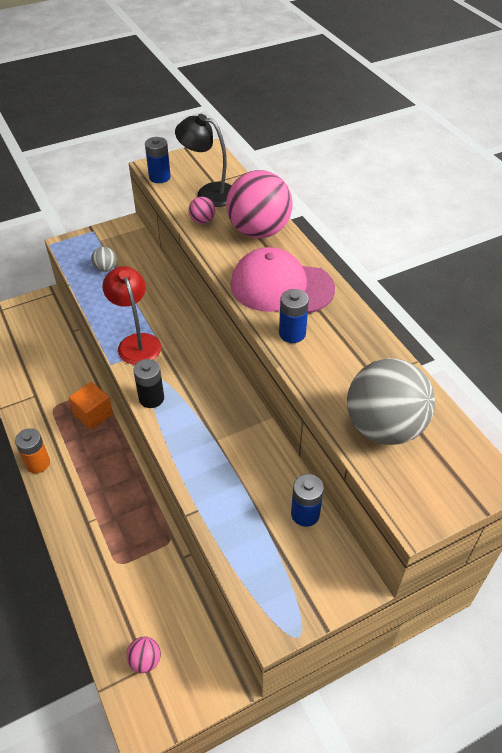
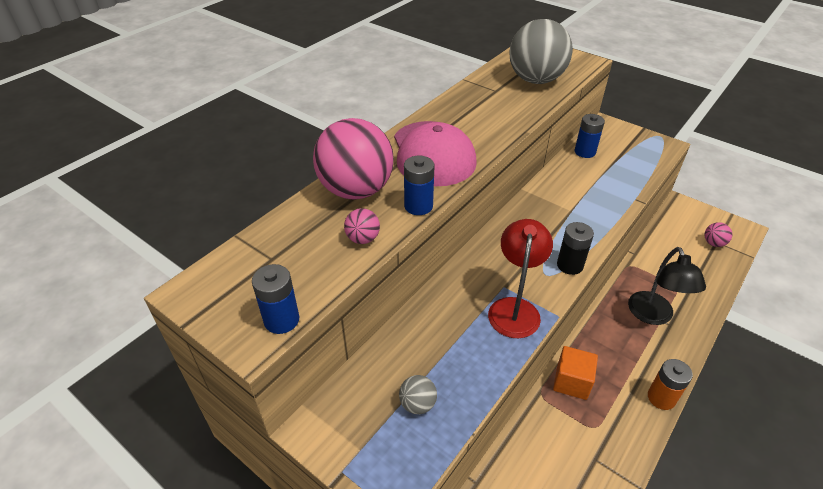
camera: 115 degrees left, 5 degrees down
(136, 342) = (515, 308): red lamp -> red lamp turned 150 degrees clockwise
(209, 193) = (299, 254): black lamp -> black lamp (653, 316)
(292, 333) = (486, 133): blue battery -> blue battery (418, 206)

